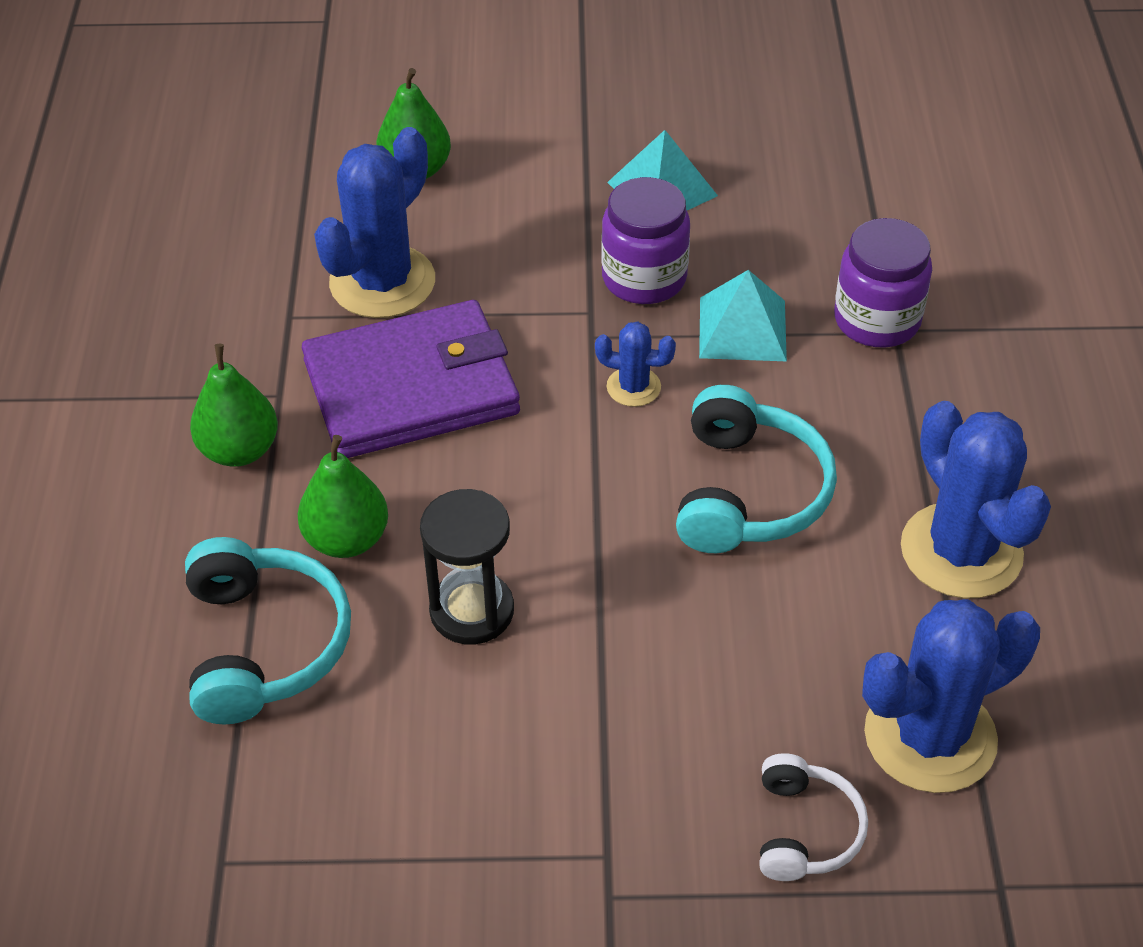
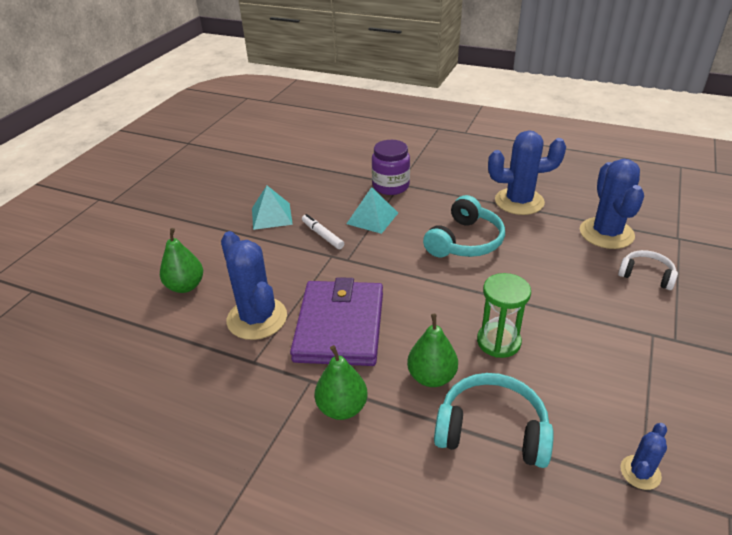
camera: 65 degrees left, 10 degrees down
(472, 611) = (498, 342): black hourglass -> green hourglass
(633, 387) = (386, 255): blue cactus -> blue cactus (640, 472)
(644, 278) = (322, 235): purple jar -> white marker
(748, 492) = (465, 241): turquoise headphones -> turquoise headphones turned 90 degrees clockwise

